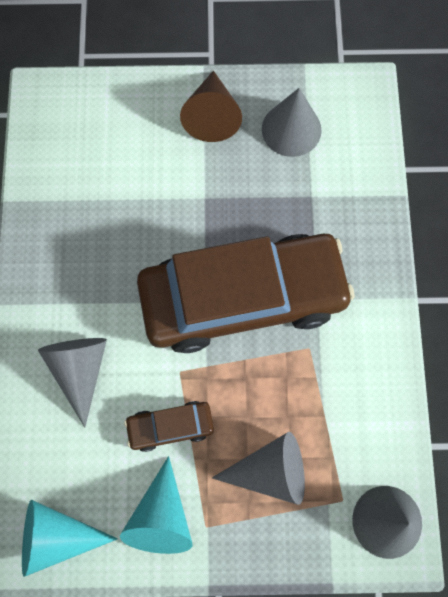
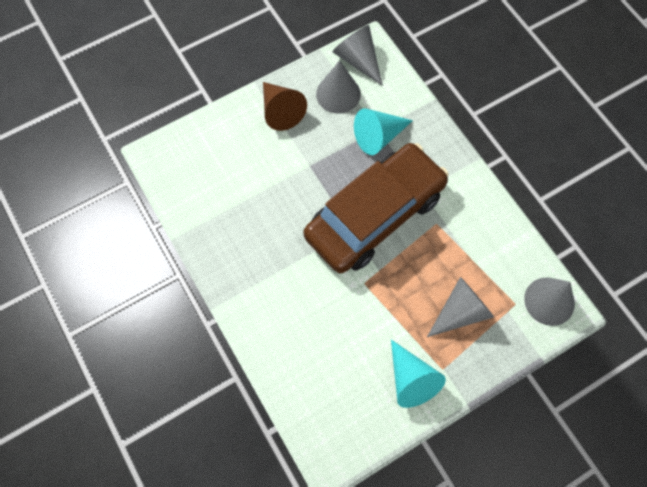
camera: 30 degrees left, 5 degrees down
(57, 536) = (352, 432): turquoise cone -> turquoise cone (378, 136)
(80, 370) = (298, 319): grey cone -> grey cone (358, 60)
(170, 427) = (380, 320): brown car -> none

